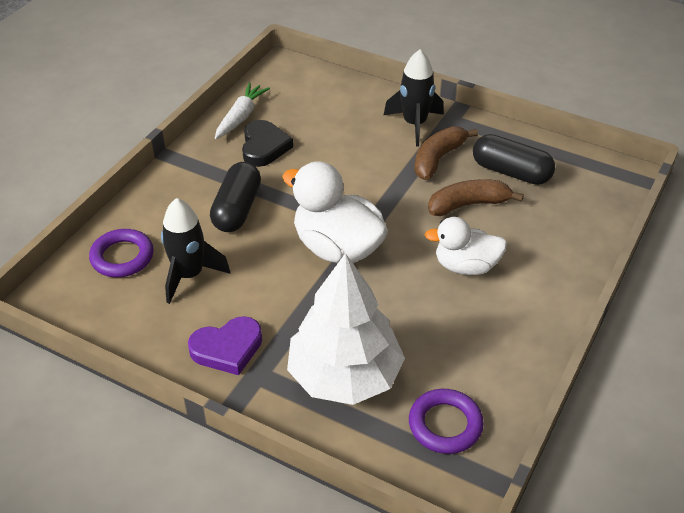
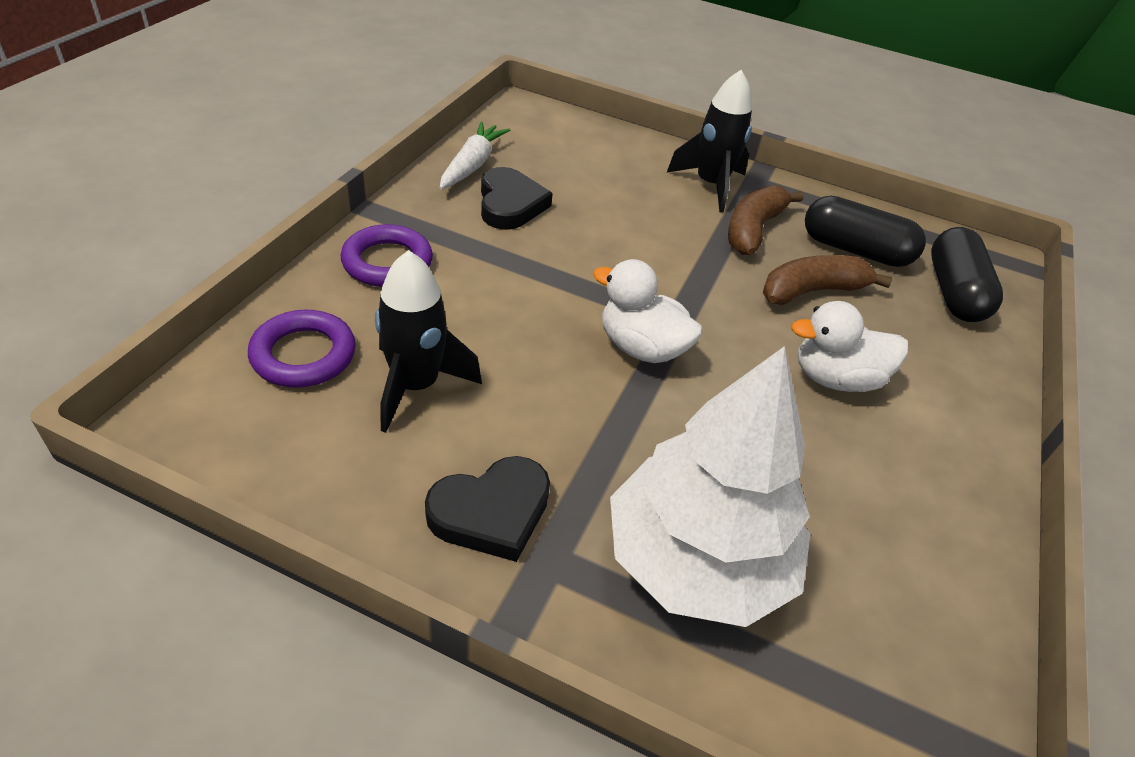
camera: 10 degrees left, 0 degrees up
(227, 348) = (491, 512): purple heart -> black heart
(237, 209) = (481, 287): black capsule -> black capsule (954, 292)
(337, 248) = (641, 347): white duck -> white duck, size x0.65
(445, 425) = (885, 651): purple ring -> purple ring (387, 262)

